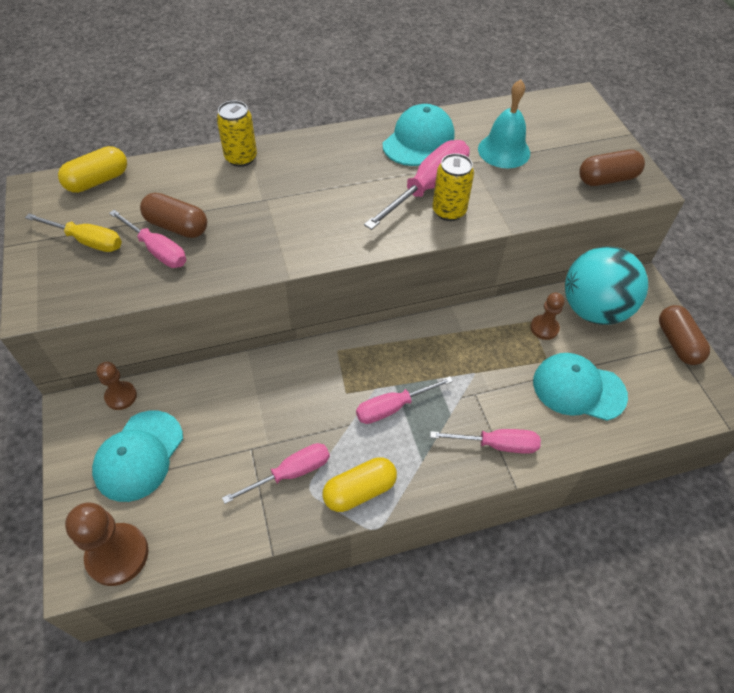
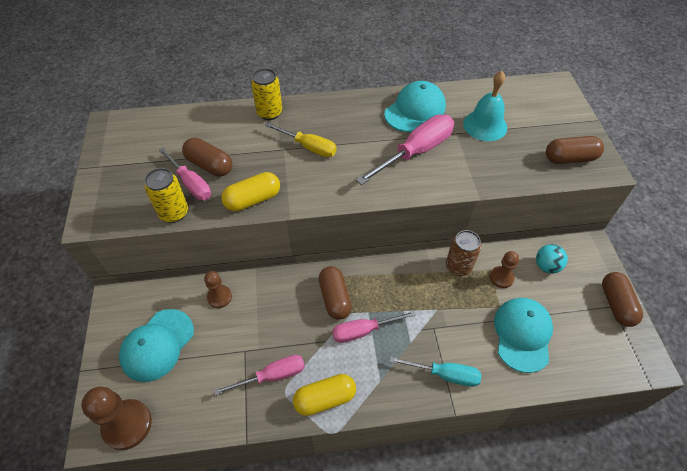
camera: 10 degrees right, 0 degrees up
(87, 241) = (139, 170): yellow screwdriver -> yellow screwdriver (309, 147)
(98, 181) = (156, 122): yellow capsule -> yellow capsule (253, 200)
(121, 396) = (152, 294): brown pawn -> brown pawn (219, 297)
(351, 374) = (335, 298): none -> brown capsule
(449, 211) = (429, 174): yellow can -> yellow can (174, 213)
(492, 321) = (458, 266): none -> brown can
(496, 444) = (444, 374): pink screwdriver -> turquoise screwdriver
(578, 388) = (522, 334): turquoise cap -> turquoise cap turned 75 degrees clockwise
(593, 310) = (546, 266): turquoise ball -> turquoise ball, size x0.46

